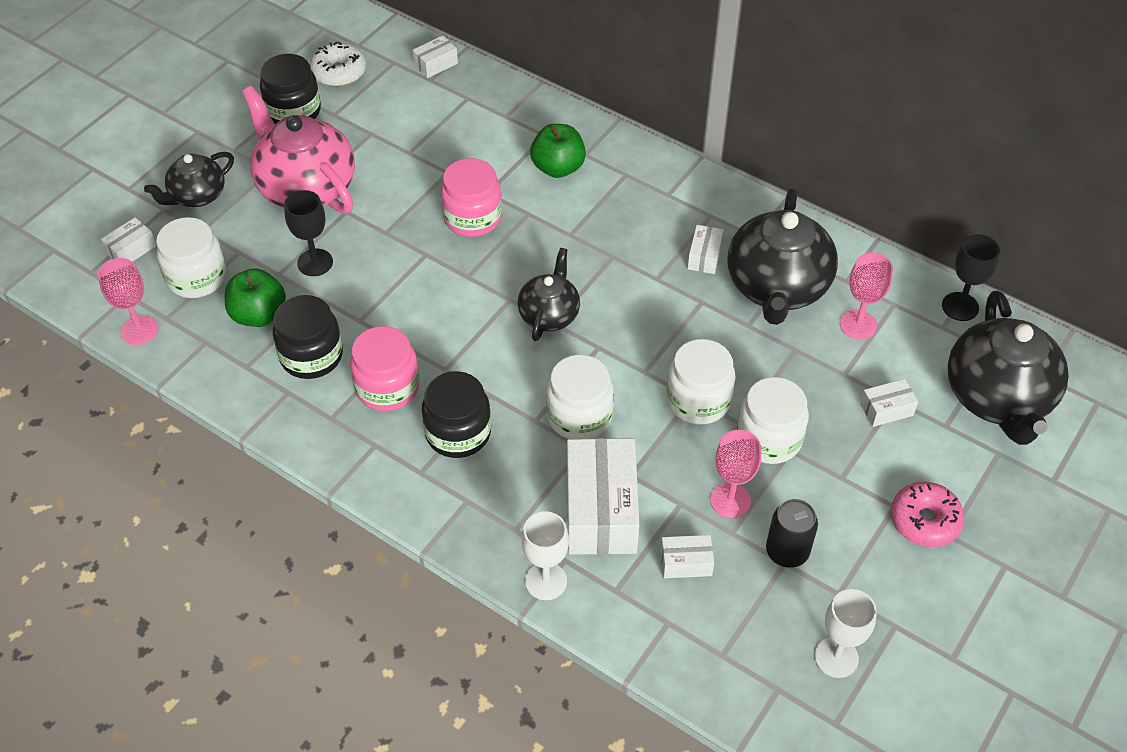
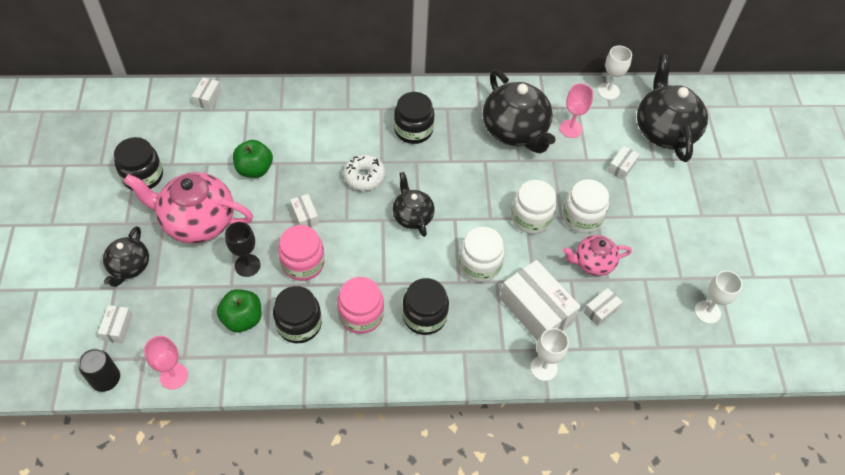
camera: 40 degrees left, 5 degrees up
(197, 277) = (180, 319): white jar -> none
(339, 72) = (149, 135): white donut -> white donut (364, 176)
(472, 217) = (317, 183): pink jar -> pink jar (303, 263)
(558, 168) = (339, 125): green apple -> green apple (254, 169)
(643, 219) = (413, 130): none -> black jar
(704, 256) = (464, 134): white box -> white box (305, 216)
(730, 500) = (592, 263): pink goblet -> pink teapot
(787, 552) = (641, 272): black can -> black can (106, 379)
(924, 521) = (686, 215): pink donut -> none
(960, 307) = (608, 91): black goblet -> white goblet
(998, 398) = (664, 130): black teapot -> black teapot turned 150 degrees counterclockwise

